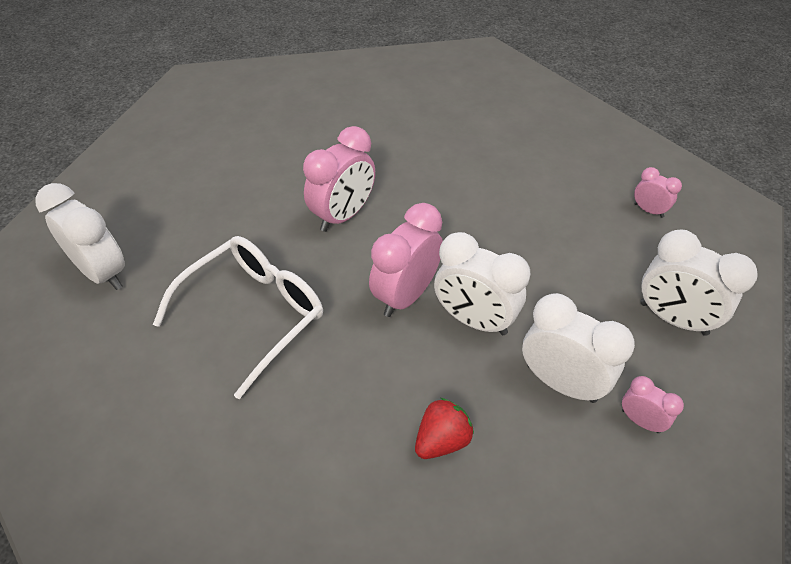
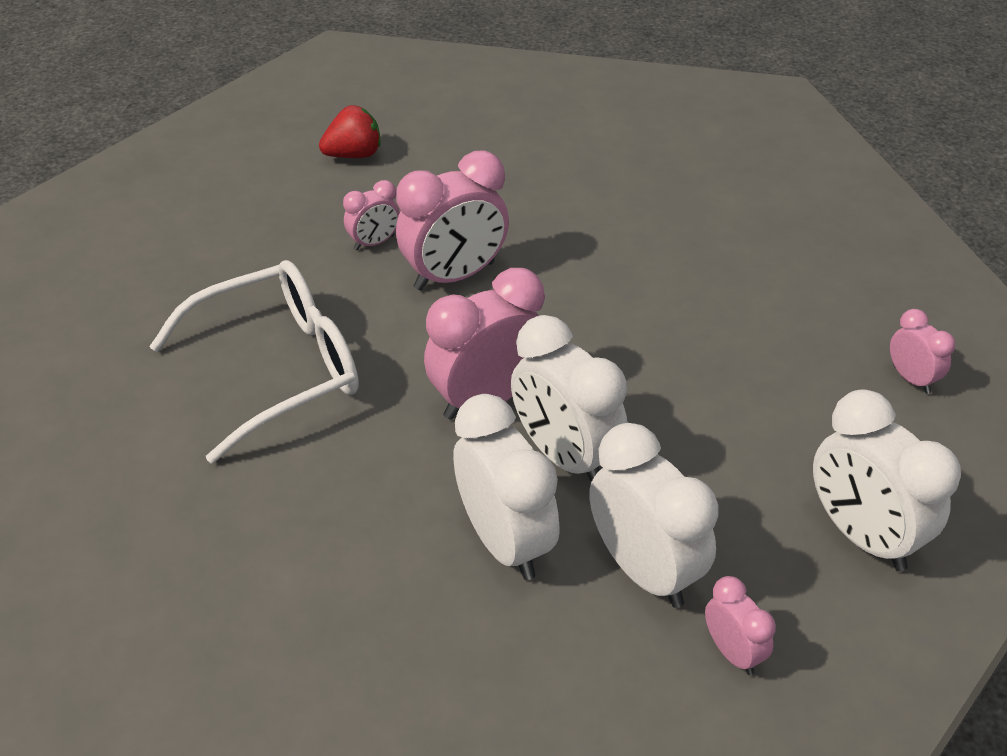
camera: 20 degrees right, 5 degrees down
(102, 273) = (120, 271): white clock -> white clock (505, 541)
(278, 206) = (374, 242): none -> pink clock
(442, 440) = (441, 590): red strawberry -> red strawberry (354, 154)

